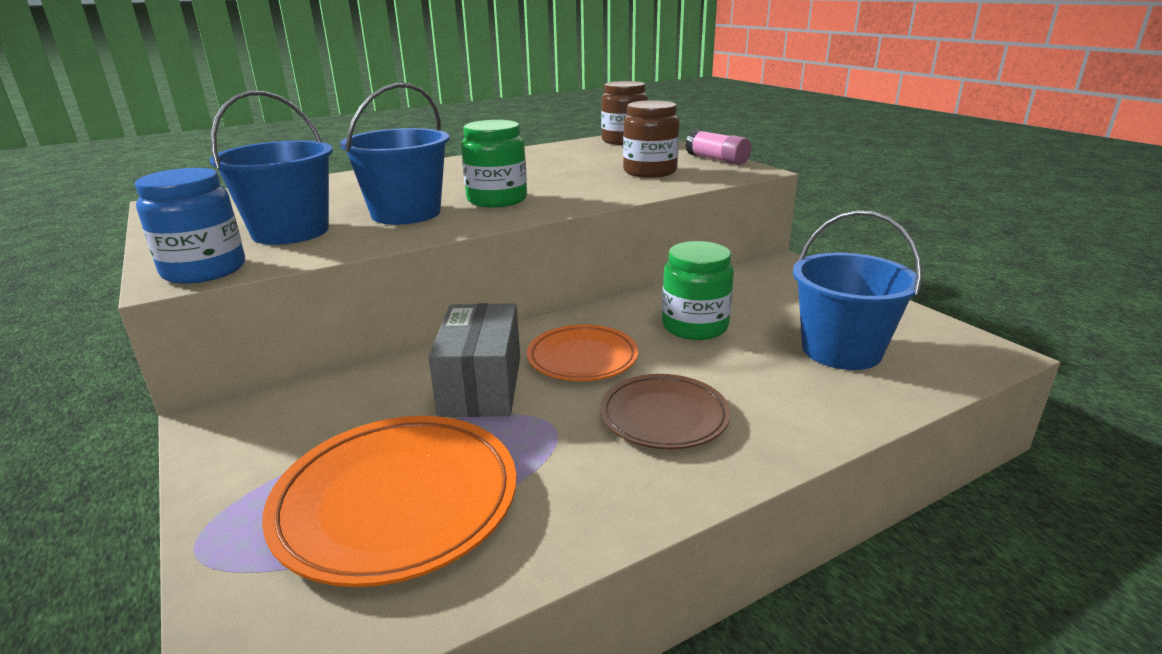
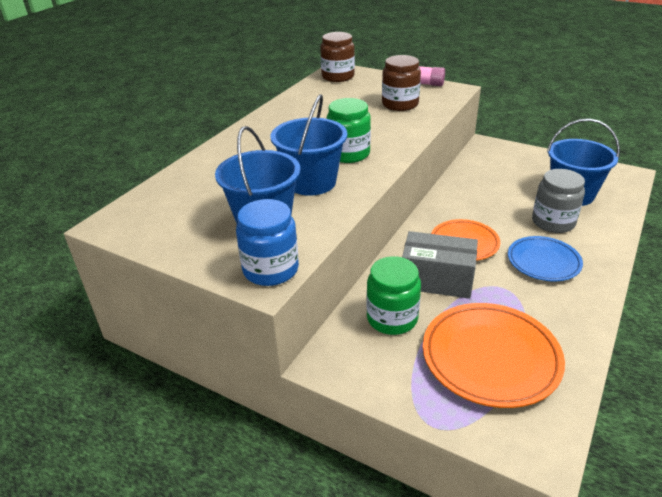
camera: 30 degrees left, 10 degrees up
(481, 385) = (437, 280): grey box -> grey box turned 45 degrees counterclockwise
(664, 417) = (543, 262): brown plate -> blue plate
(694, 326) = (492, 203): green jar -> green jar (392, 318)
(756, 374) = (553, 222): none -> grey jar

